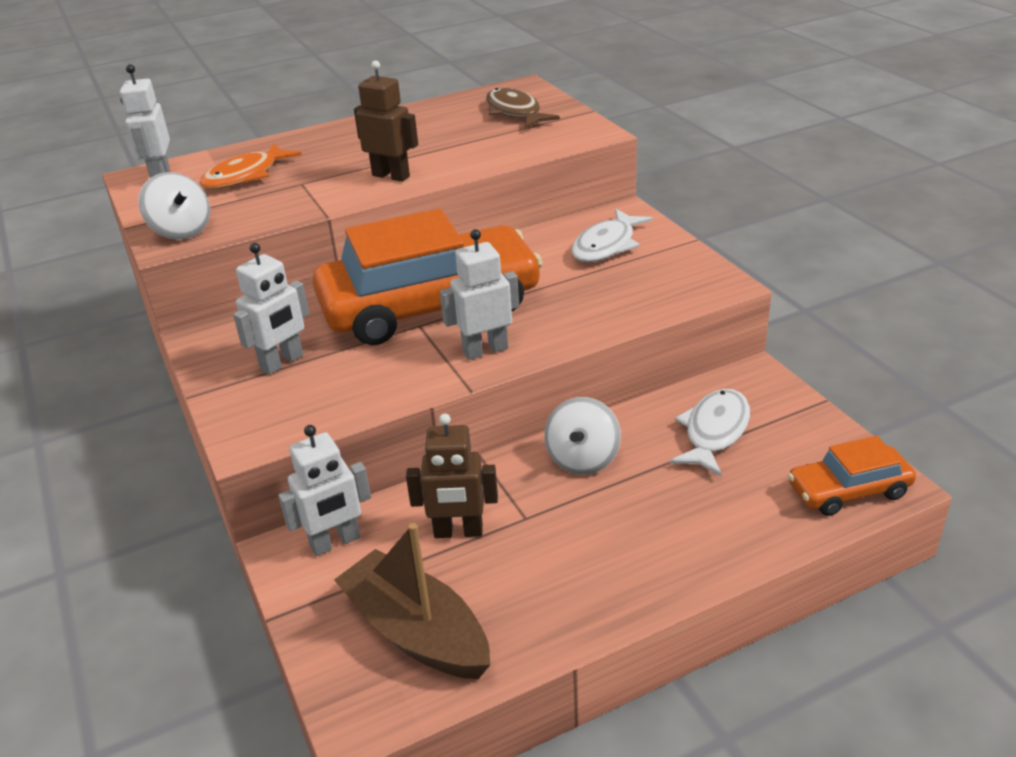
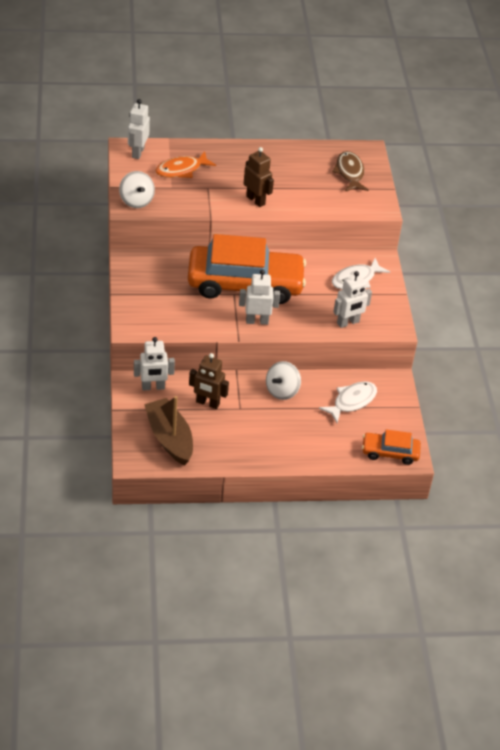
camera: 15 degrees right, 10 degrees up
(282, 362) = (160, 291): white robot -> white robot (348, 323)

